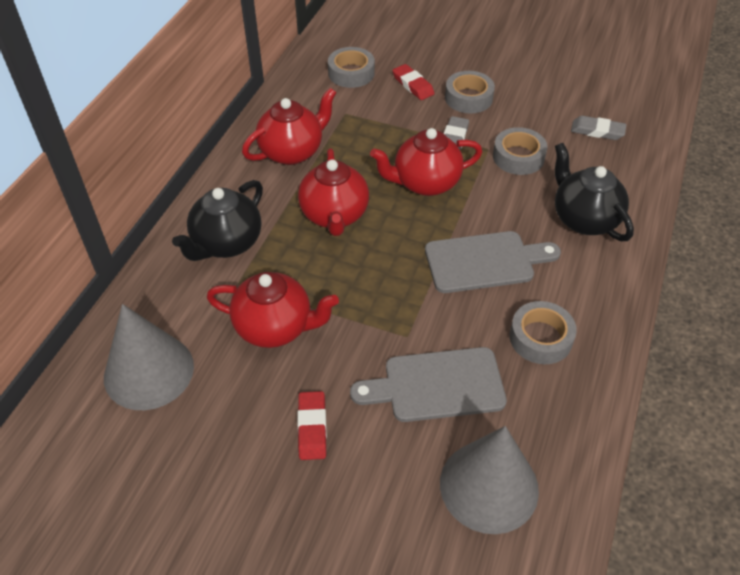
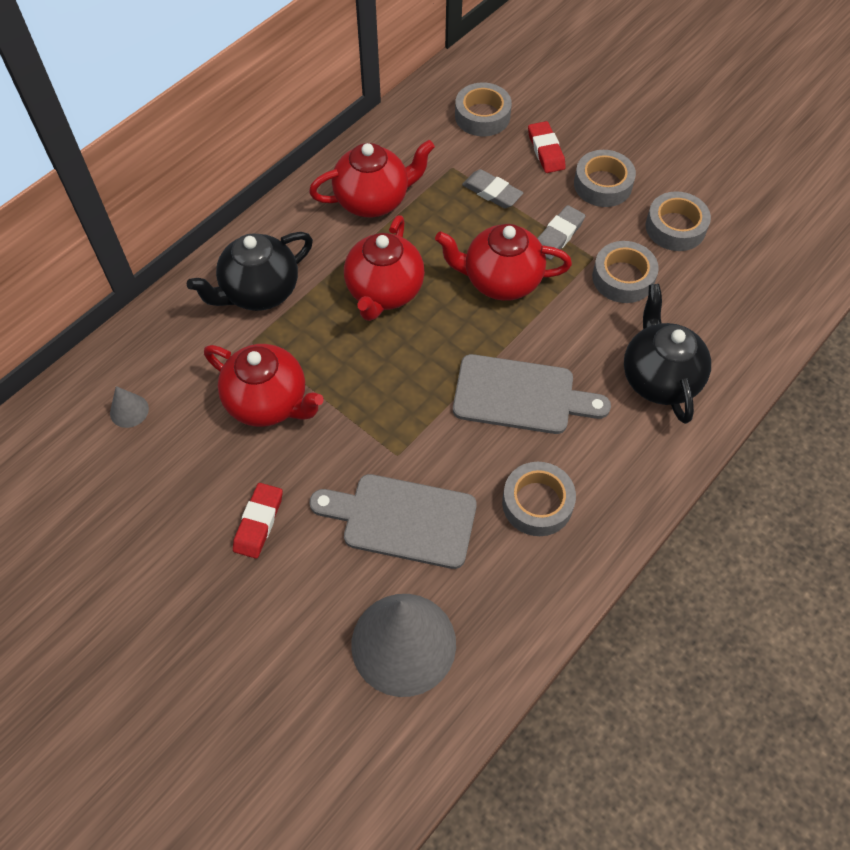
camera: 20 degrees right, 10 degrees up
(149, 371) = (129, 410): grey cone -> grey cone, size x0.42
(538, 113) = (675, 227): none -> grey tape
(597, 131) = (735, 270): grey eraser -> grey eraser (492, 192)

